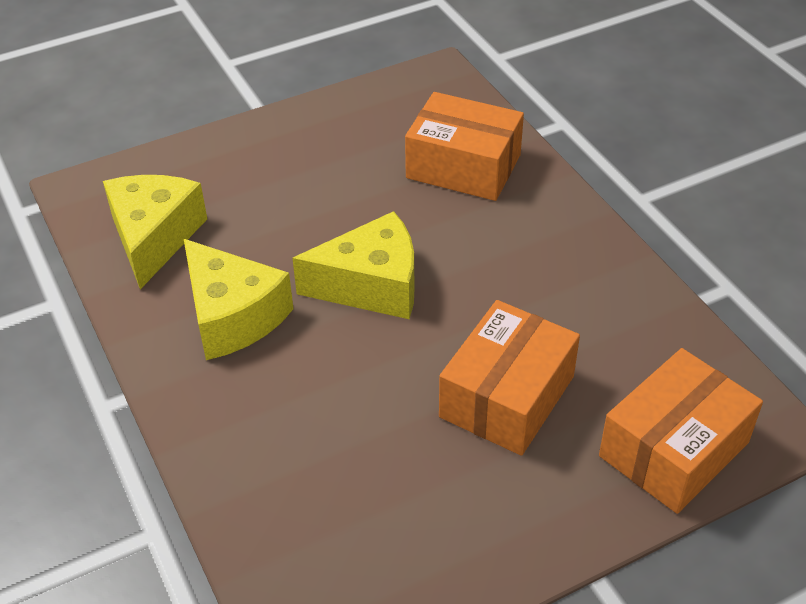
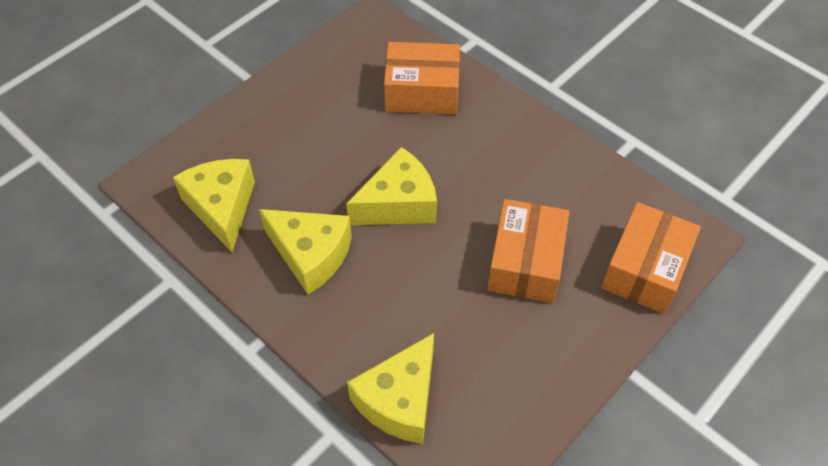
camera: 20 degrees left, 10 degrees up
(258, 517) = (399, 400): none -> yellow cheese

